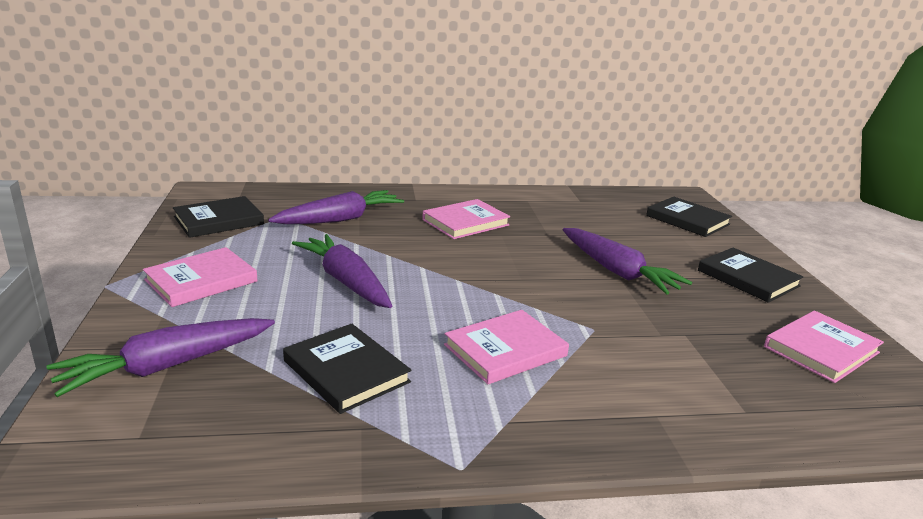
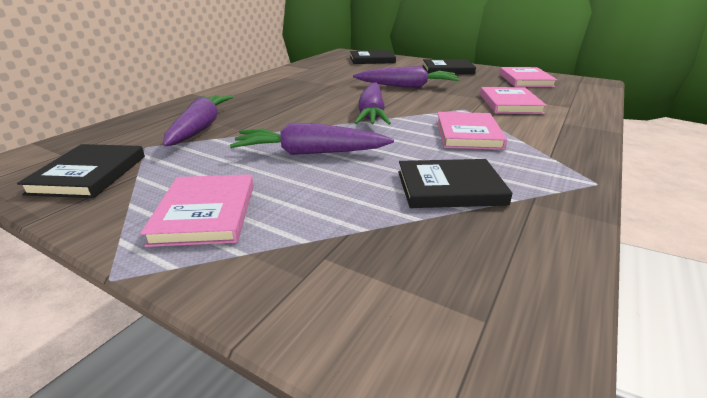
camera: 50 degrees left, 5 degrees up
(167, 366) = (359, 272): purple carrot -> purple carrot (371, 114)
(465, 222) = (284, 97): pink book -> pink book (509, 104)

